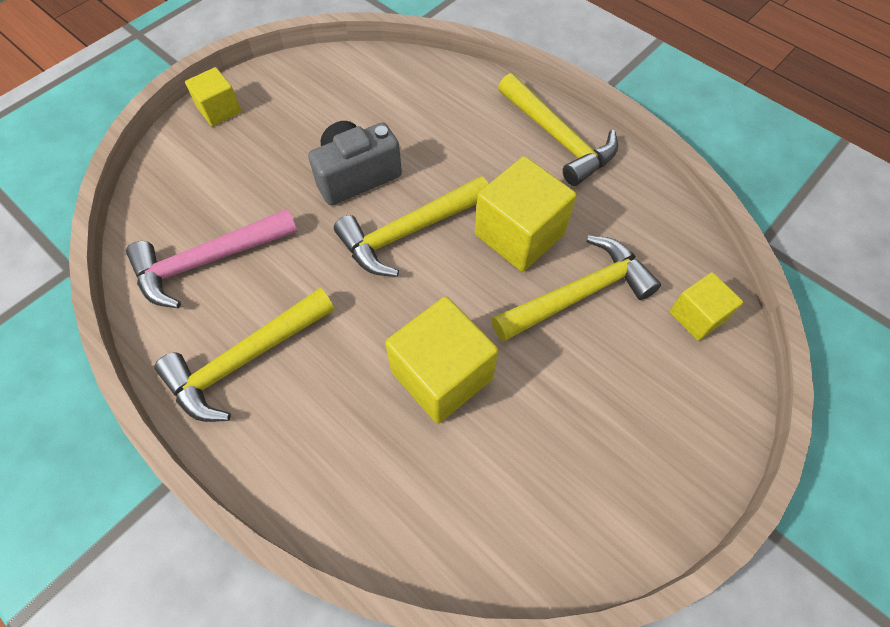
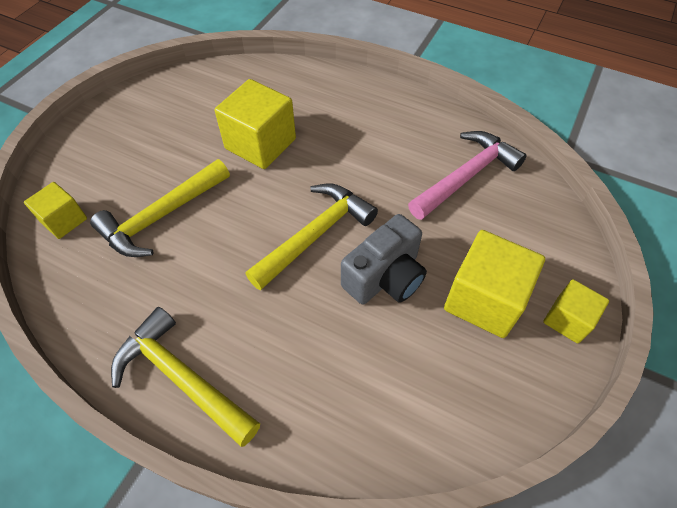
camera: 165 degrees right, 5 degrees down
(245, 360) = (397, 125): yellow hammer -> none
(519, 234) = (216, 255): yellow cube -> yellow cube (484, 299)

